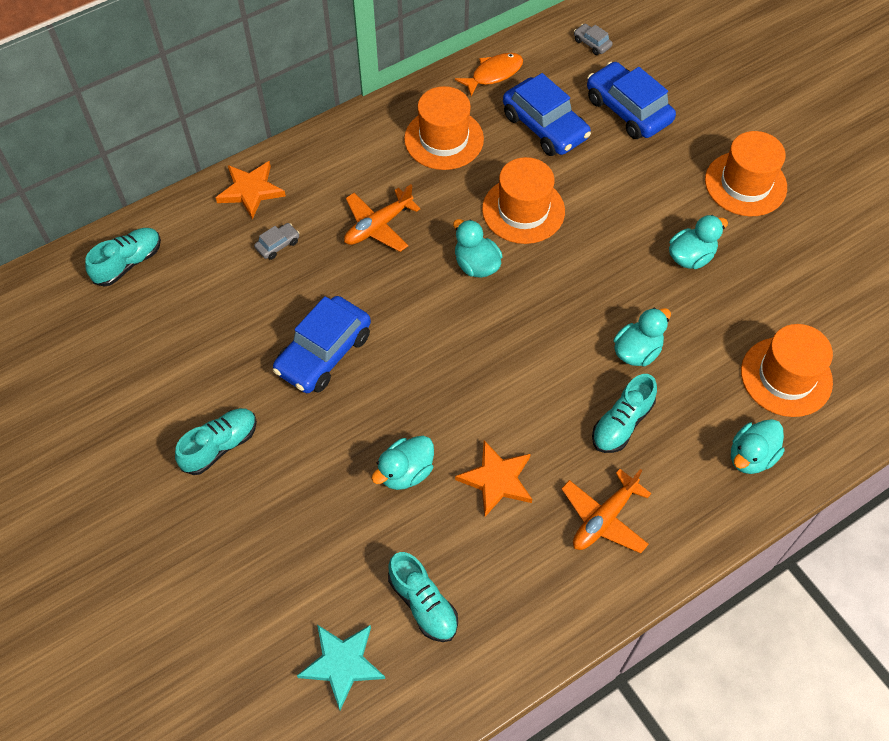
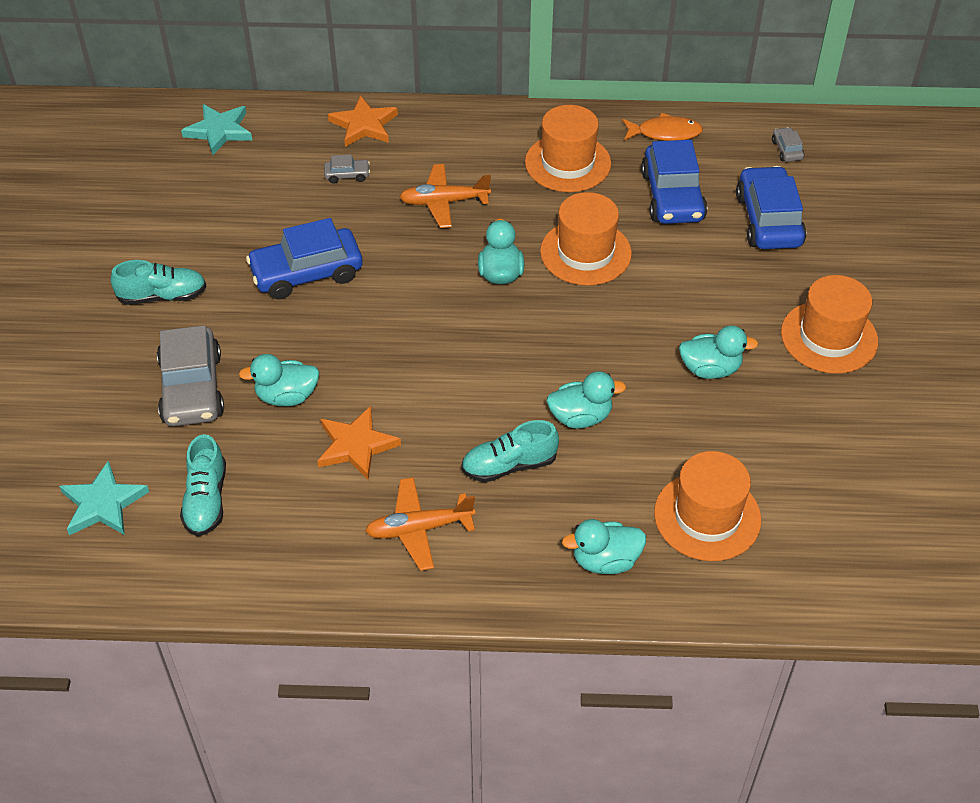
camera: 35 degrees right, 10 degrees down
(128, 263) = (219, 131): turquoise shoe -> turquoise star
(322, 514) = (192, 388): none -> grey car

